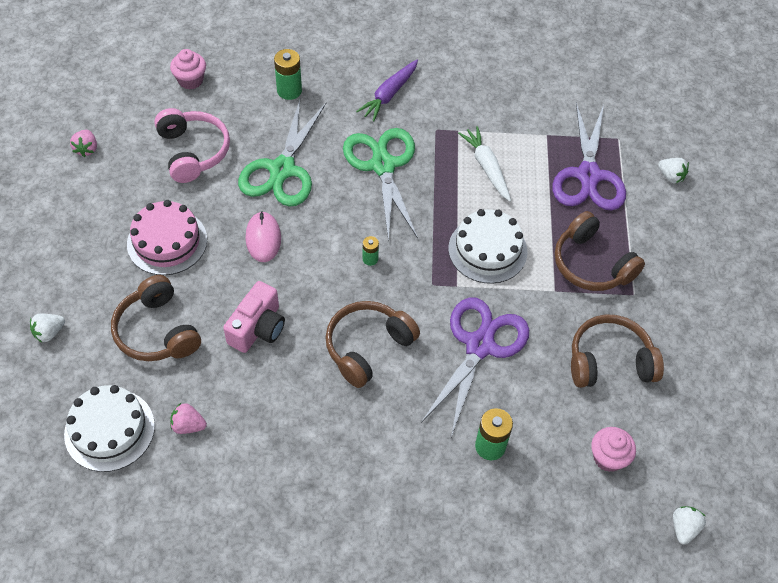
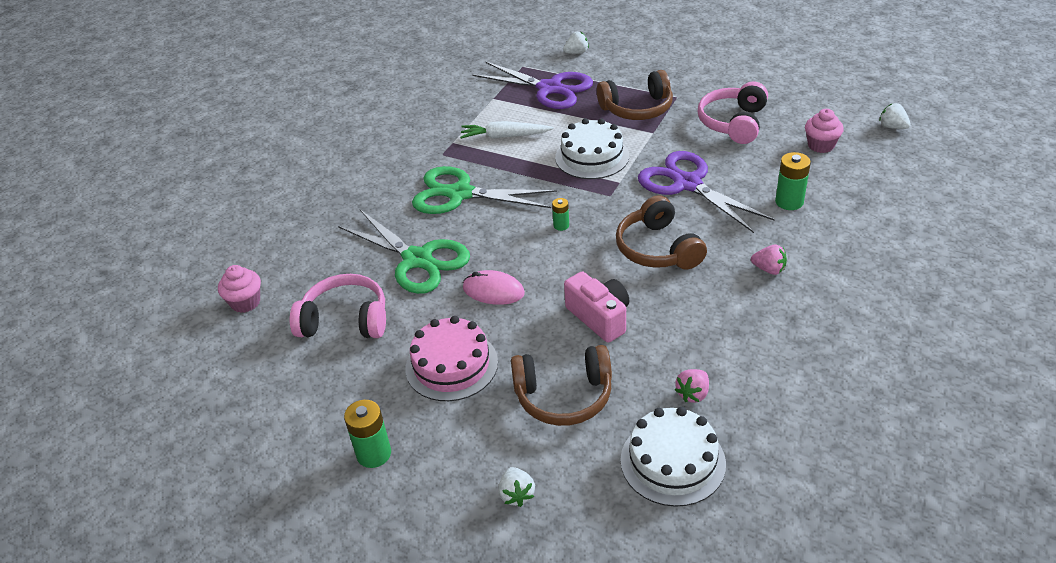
camera: 60 degrees left, 15 degrees down
(86, 149) = (272, 410): pink strawberry -> pink strawberry (769, 269)
(289, 91) = (321, 233): green battery -> green battery (374, 454)
(389, 94) = (380, 171): purple carrot -> none
(609, 361) = (733, 123): brown headphones -> pink headphones

